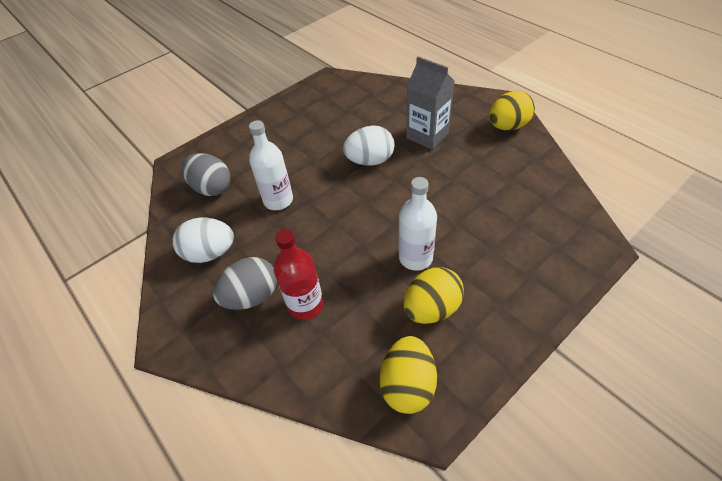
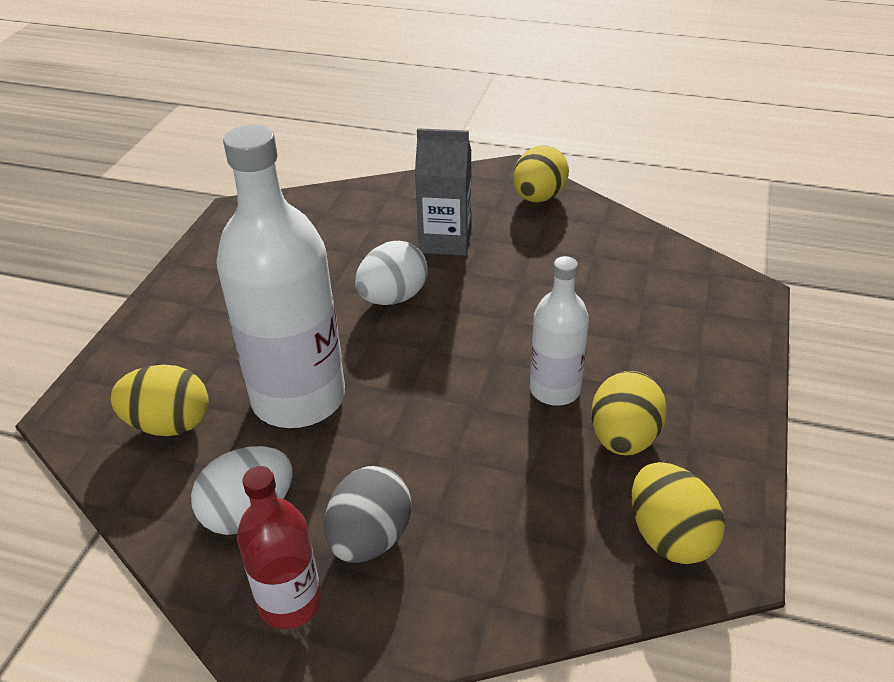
camera: 35 degrees left, 10 degrees down
(212, 188) = (169, 424): grey egg -> yellow egg
(278, 200) = (298, 398): white bottle -> white bottle, size x1.84
(305, 305) = (459, 511): red bottle -> red bottle (290, 602)

